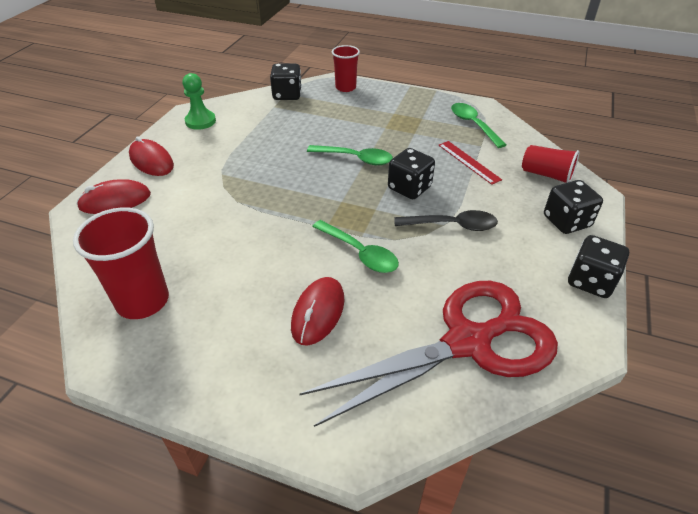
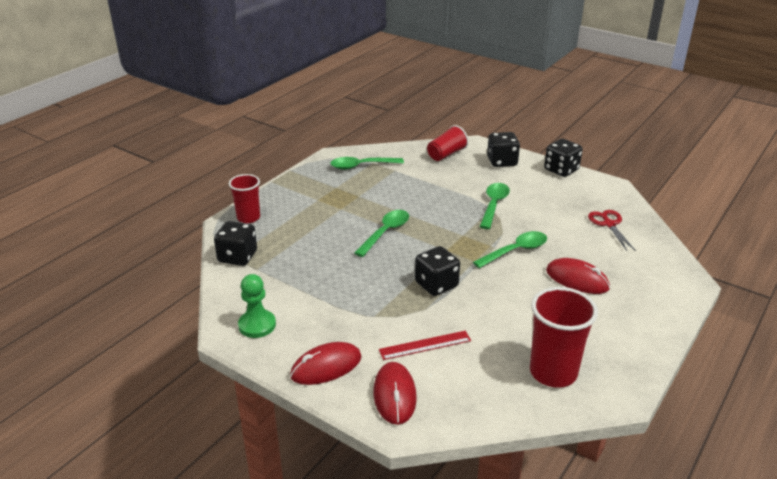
camera: 75 degrees left, 10 degrees down
(409, 188) = (440, 214): black dice -> black dice (436, 285)
(452, 225) = (494, 205): black spoon -> green spoon
(468, 342) = (609, 224): red scissors -> red scissors, size x0.42
(469, 162) = (415, 180): red ruler -> red ruler (425, 345)

